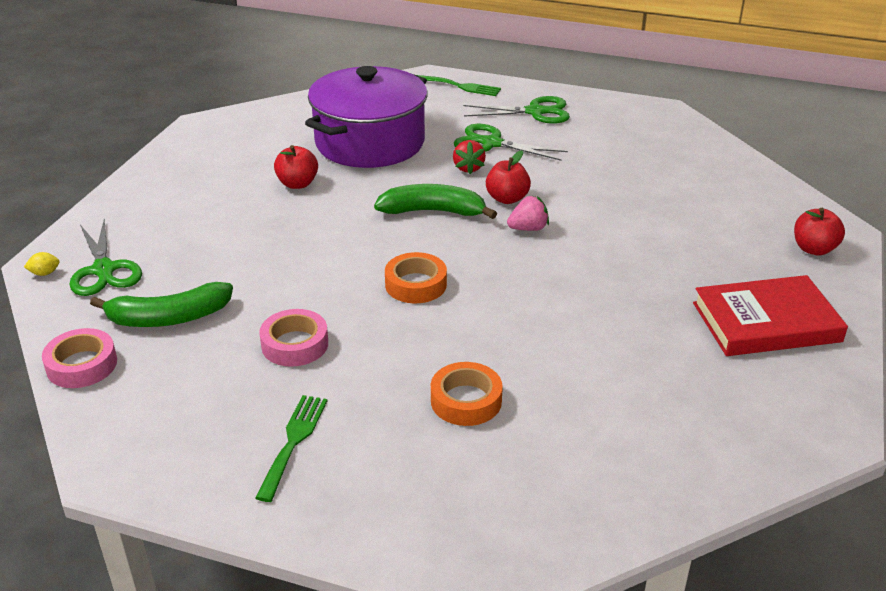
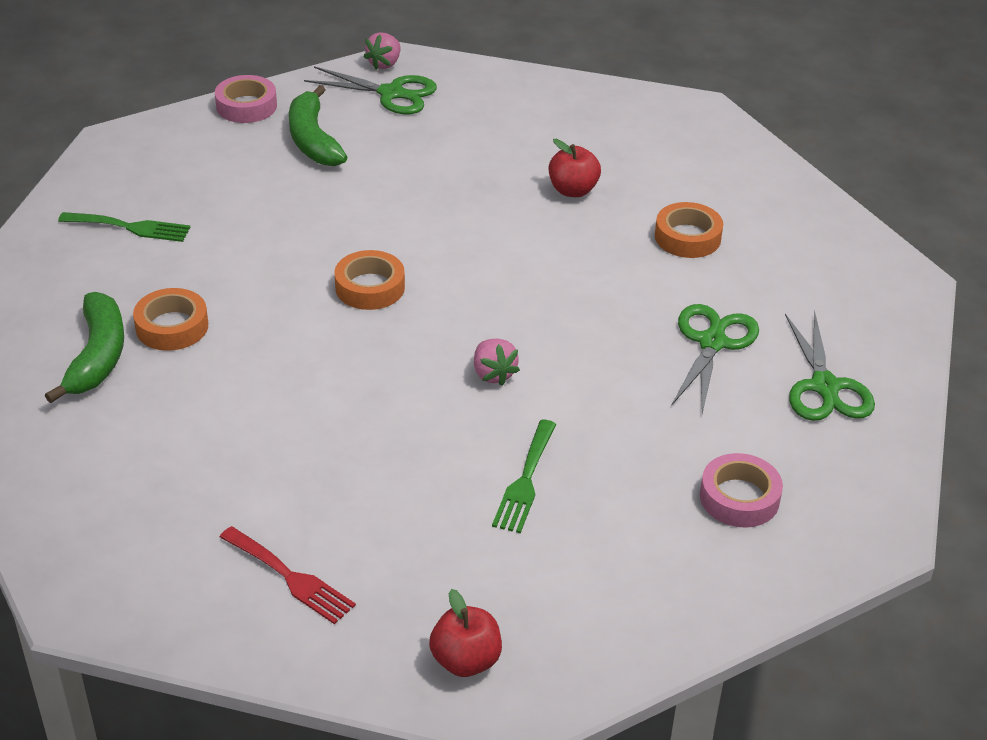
camera: 85 degrees right, 5 degrees up
(45, 273) = (384, 64): yellow lemon -> pink strawberry
(104, 270) = (391, 93): green scissors -> green scissors turned 135 degrees counterclockwise
(295, 344) = (268, 216): pink tape -> pink tape (739, 498)
(370, 142) = (687, 237): purple pot -> orange tape
(433, 211) = (524, 295): green banana -> green banana (97, 356)
(460, 86) = (885, 311): green fork -> green fork (525, 481)
(468, 168) = (638, 322): red strawberry -> none
(507, 198) = (564, 356): red apple -> none
(766, 322) = (291, 578): red book -> red fork

